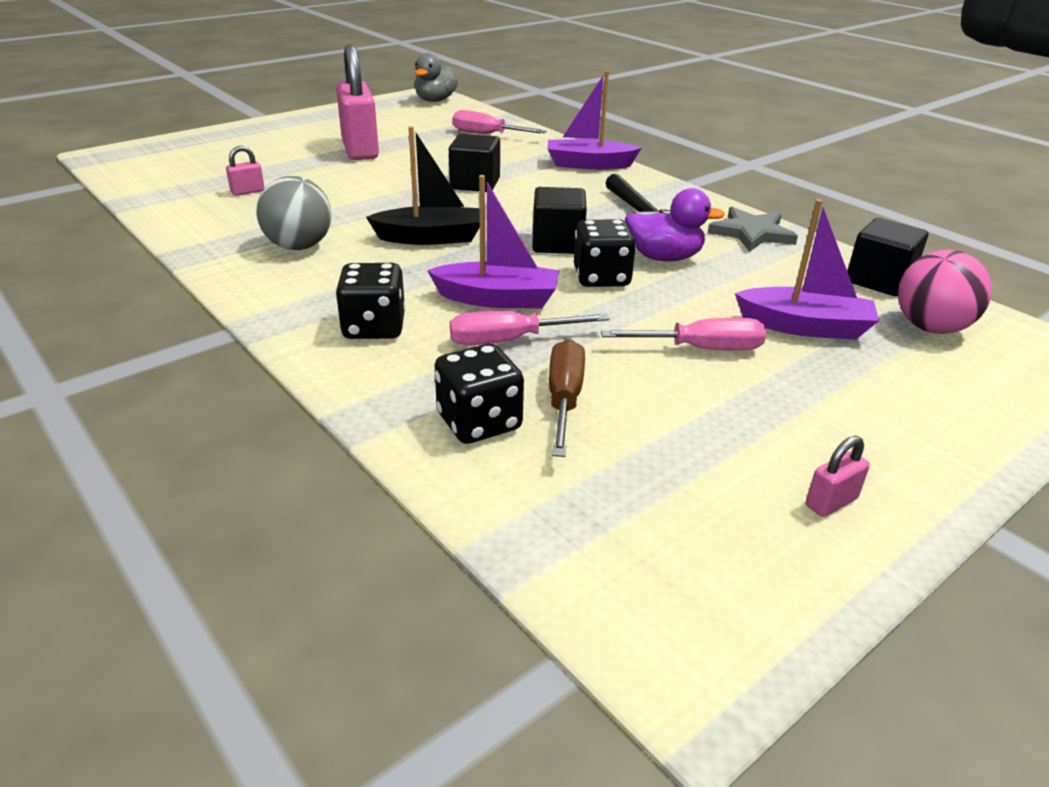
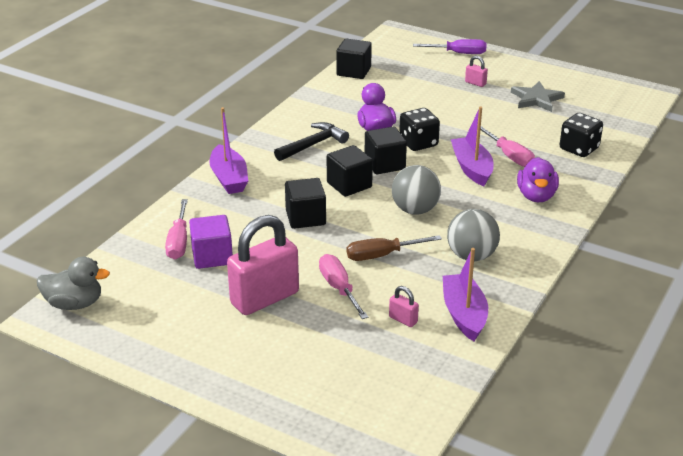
camera: 110 degrees left, 0 degrees up
(374, 327) = (536, 196): black dice -> purple duck
(430, 238) = (415, 210): black boat -> grey ball
(449, 142) = (212, 256): none -> purple cube
(524, 214) = (349, 185): none -> black cube
(564, 398) = (542, 133): brown screwdriver -> brown screwdriver (381, 255)
(702, 349) = (468, 108): pink screwdriver -> pink screwdriver (339, 288)
(751, 233) = (317, 107): grey star -> grey star (536, 99)
(805, 327) = (423, 87): purple boat -> purple boat (464, 314)
(831, 502) = (549, 77): pink padlock -> pink padlock (475, 83)
(930, 327) = (396, 60): pink ball -> none
(974, 408) = (459, 53): none -> purple screwdriver

